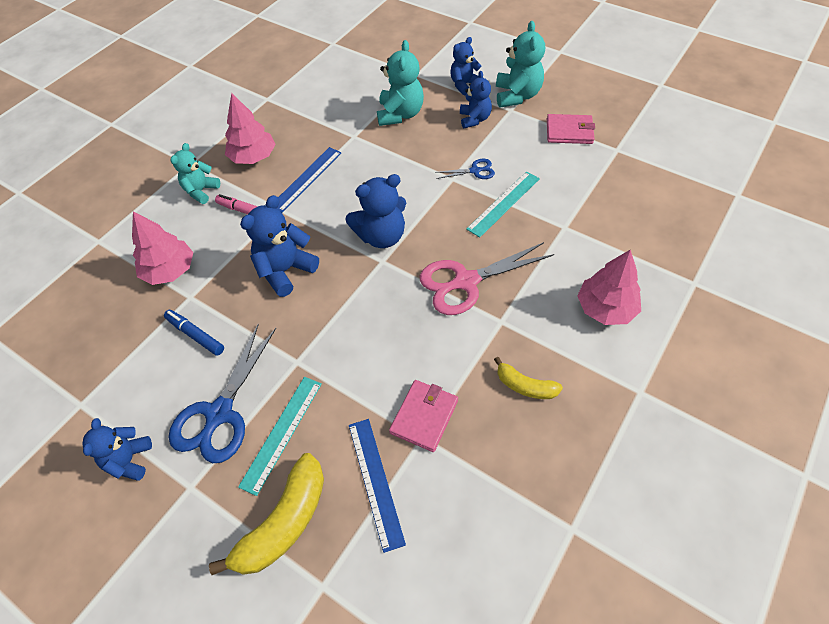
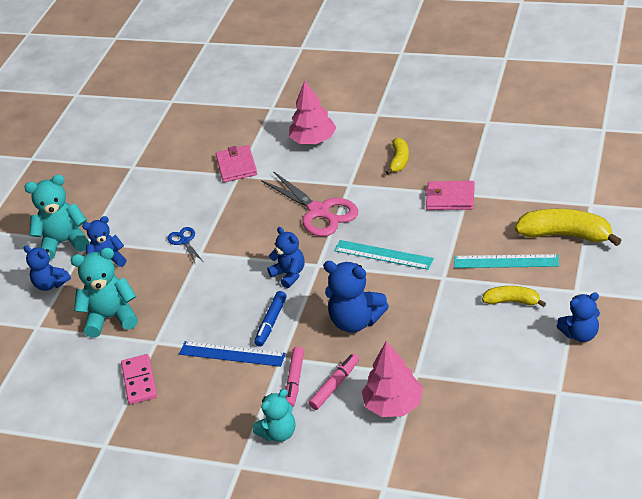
camera: 105 degrees left, 15 degrees down
(195, 335) = (452, 350): blue marker -> blue marker (271, 322)
(201, 191) = (278, 433): turquoise teddy bear -> turquoise teddy bear turned 45 degrees counterclockwise
(219, 414) = (512, 301): blue scissors -> yellow banana
(221, 237) = (335, 385): none -> pink marker
(253, 157) = (212, 412): pink tree -> none
(316, 122) = (139, 381): none -> pink domino
(375, 482) = (511, 205): blue ruler -> none
(381, 236) = (289, 274): blue teddy bear -> blue teddy bear, size x0.66
(503, 203) = (221, 214): turquoise ruler -> turquoise ruler (383, 255)
(569, 131) = (113, 197): pink wallet -> pink wallet (236, 166)

